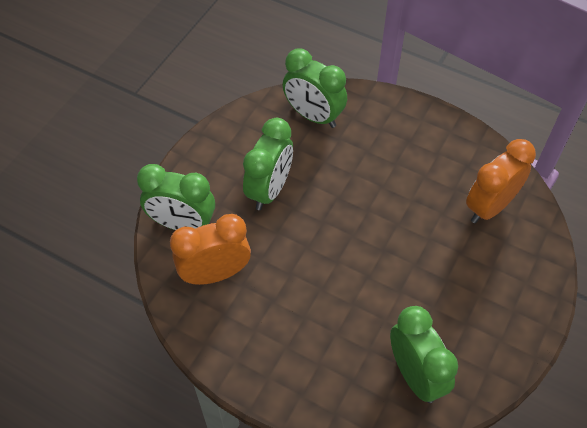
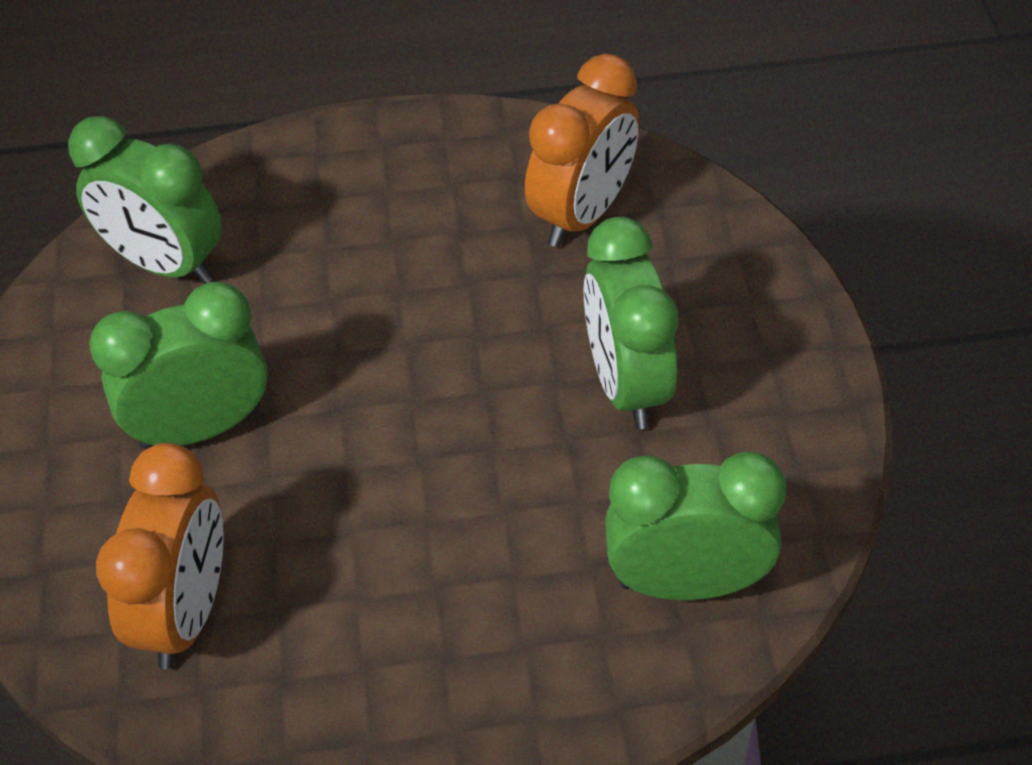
camera: 145 degrees right, 5 degrees down
(182, 224) = (708, 246): green clock -> green clock (201, 427)

